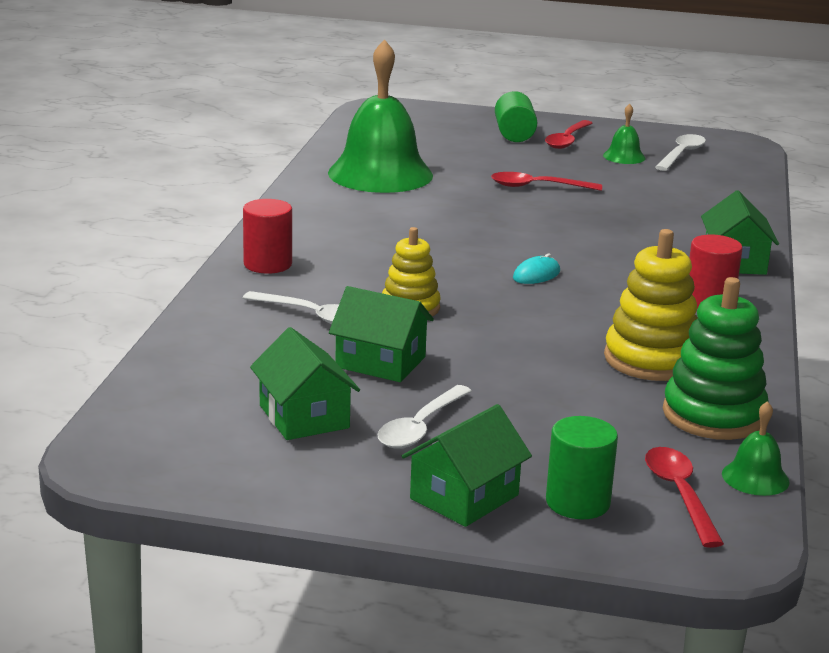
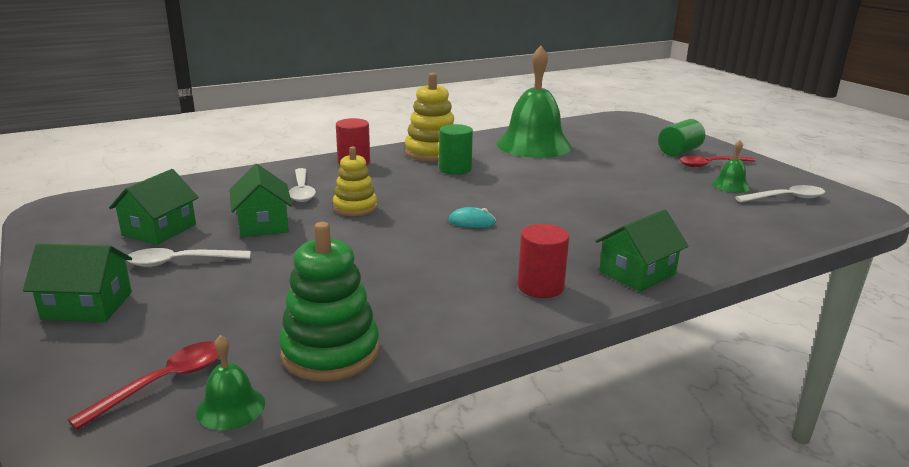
camera: 50 degrees right, 0 degrees up
(538, 187) = (614, 180): red spoon -> none
(577, 503) = (112, 346): green cylinder -> green cylinder (455, 169)
(651, 359) = (397, 298): yellow stacking toy -> yellow stacking toy (432, 152)

